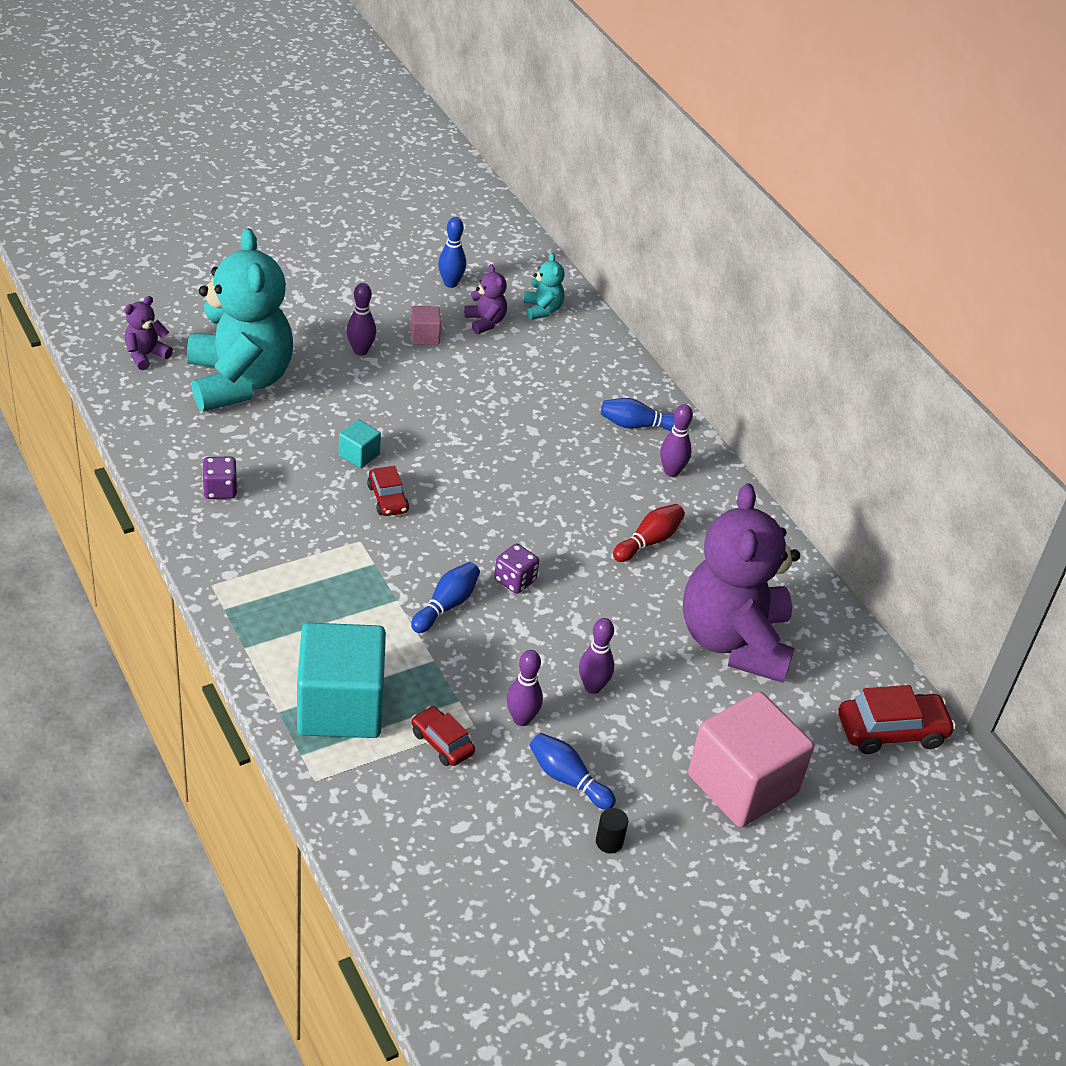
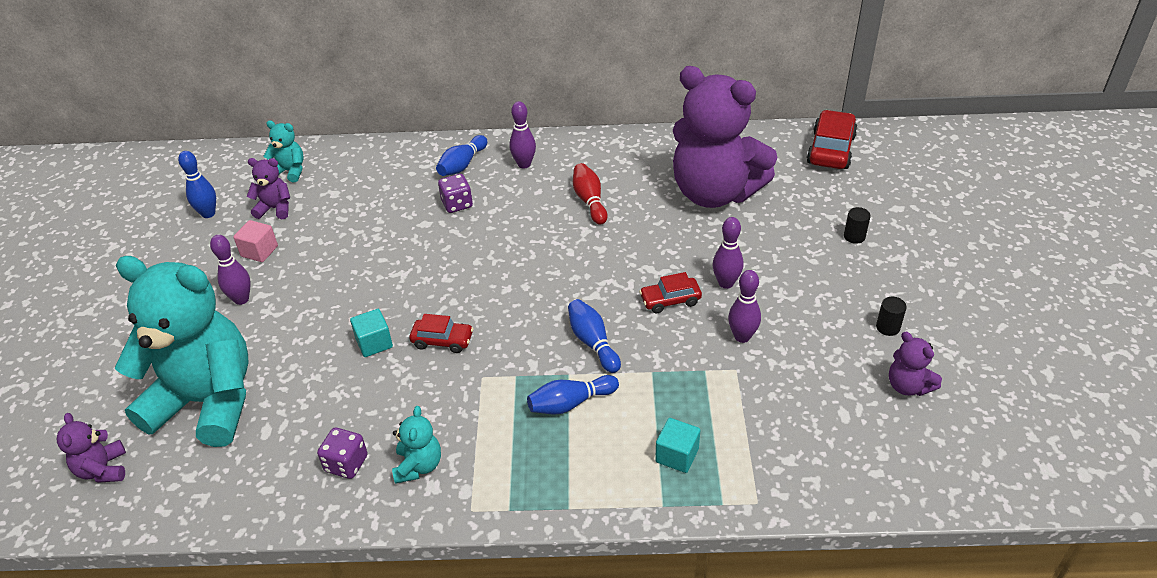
camera: 55 degrees left, 0 degrees up
(240, 535) = (418, 466): none -> turquoise teddy bear
(340, 707) = (677, 455): turquoise cube -> turquoise cube, size x0.43
(442, 743) = (748, 396): red car -> red car (670, 300)
(515, 580) = (588, 290): purple dice -> purple dice (457, 204)
(530, 874) = (908, 386): none -> purple teddy bear
(567, 779) = (816, 330): blue bowling pin -> blue bowling pin (570, 403)
(742, 784) = (854, 236): pink cube -> black cylinder

